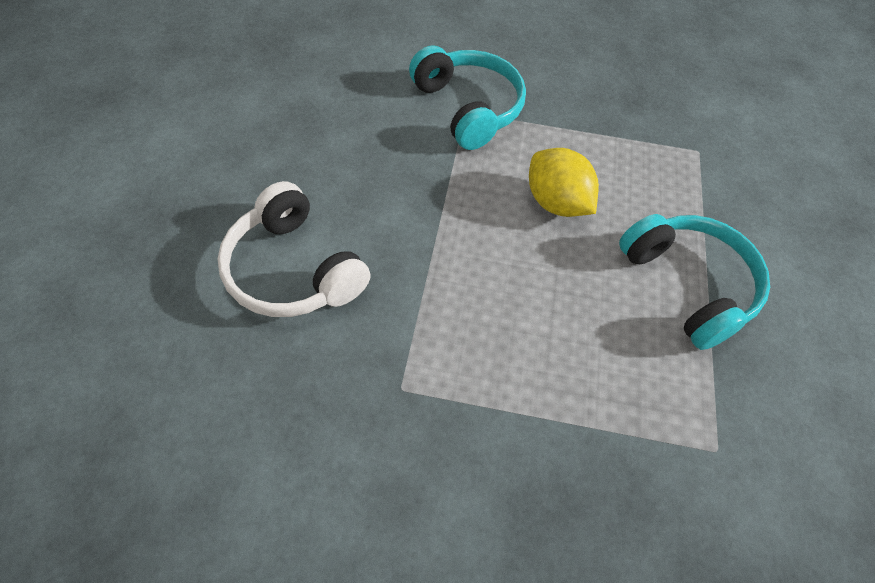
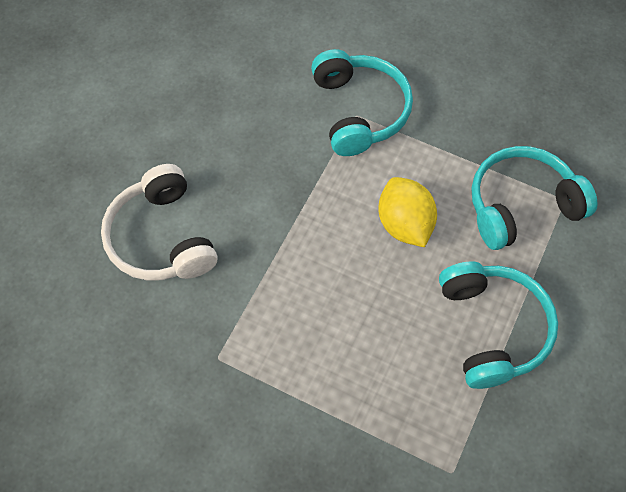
camera: 20 degrees right, 5 degrees up
(661, 163) = (521, 205): none -> turquoise headphones

